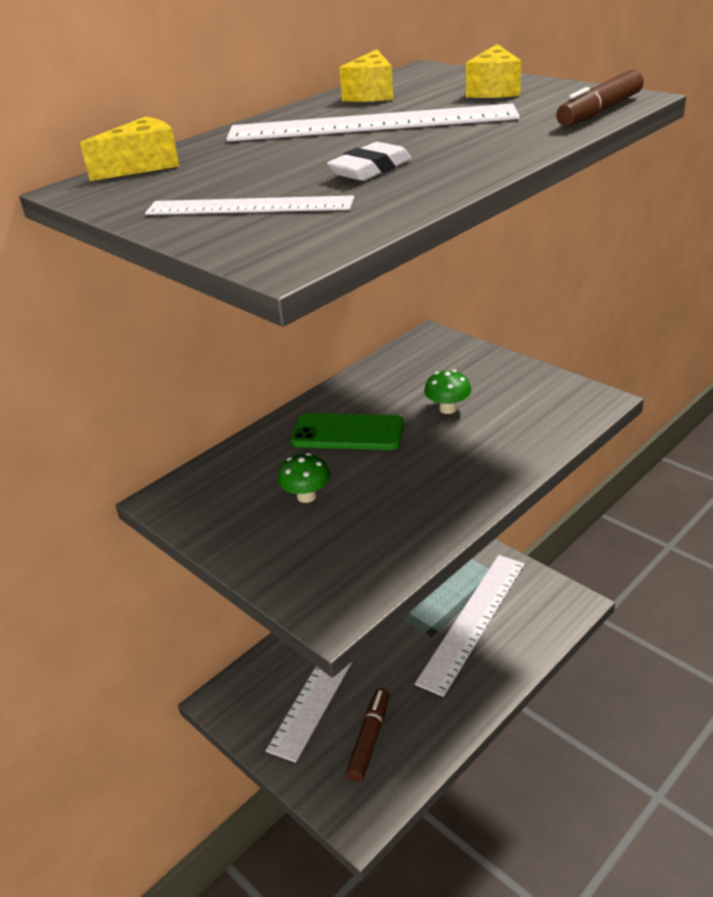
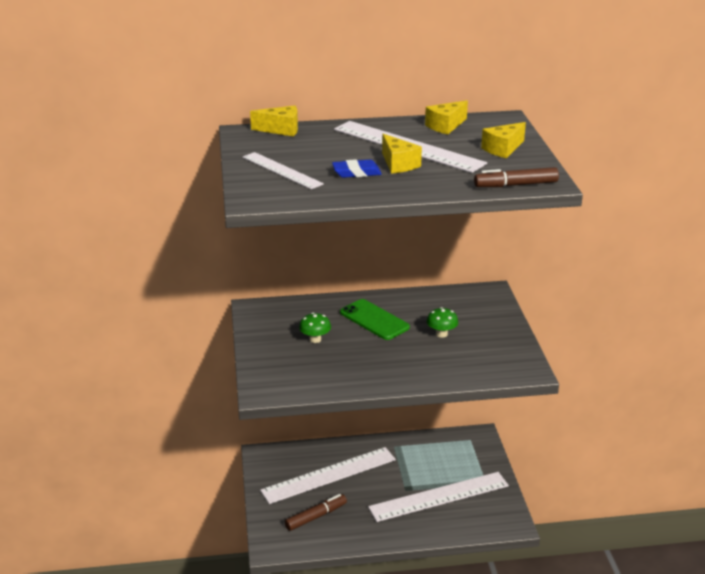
camera: 35 degrees right, 5 degrees down
(370, 169) = (356, 172): white eraser -> blue eraser
(406, 142) = (398, 164): none -> yellow cheese

